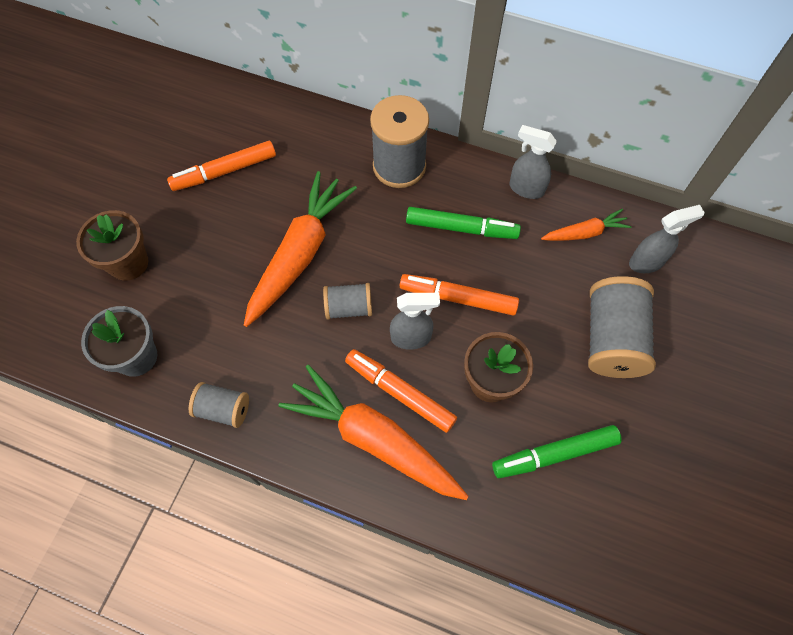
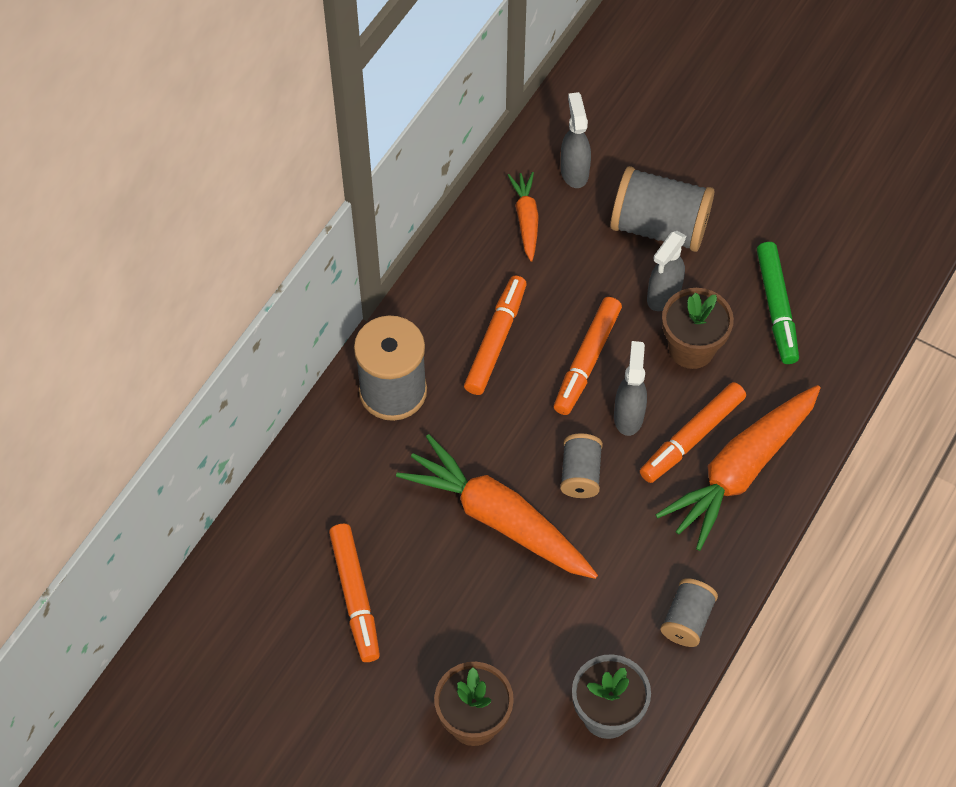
camera: 80 degrees left, 5 degrees down
(461, 228) = (495, 341): green marker -> orange marker
(525, 188) = (454, 263): grey spray bottle -> grey spray bottle (663, 296)

